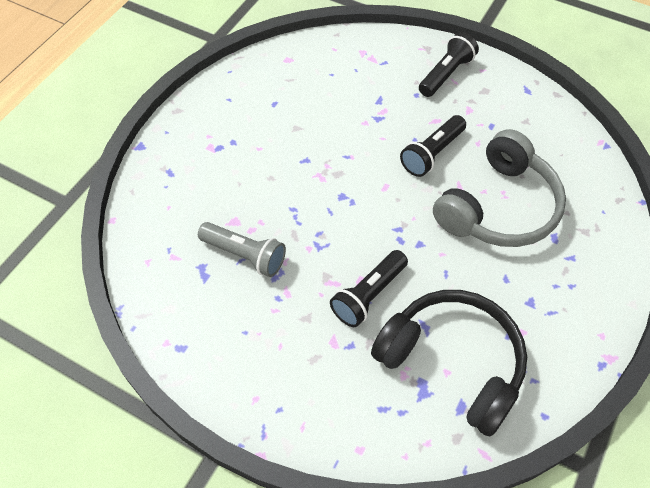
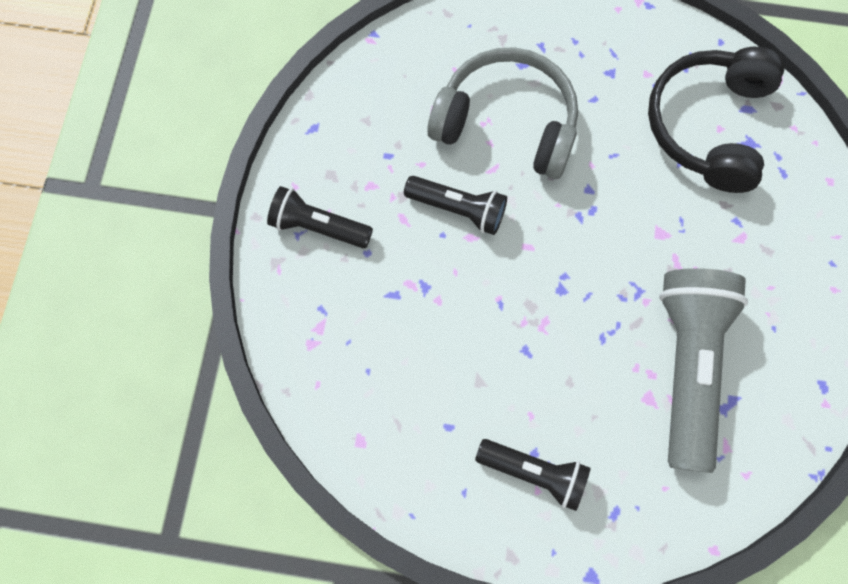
camera: 110 degrees left, 15 degrees up
(245, 255) = (687, 366): grey flashlight -> grey flashlight, size x1.80
(368, 295) = (674, 221): black flashlight -> black flashlight (534, 473)

